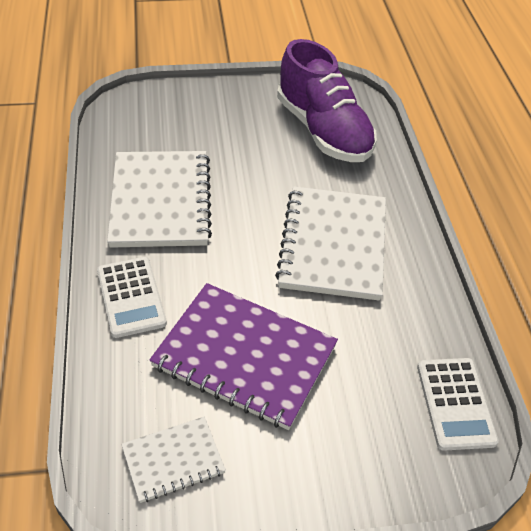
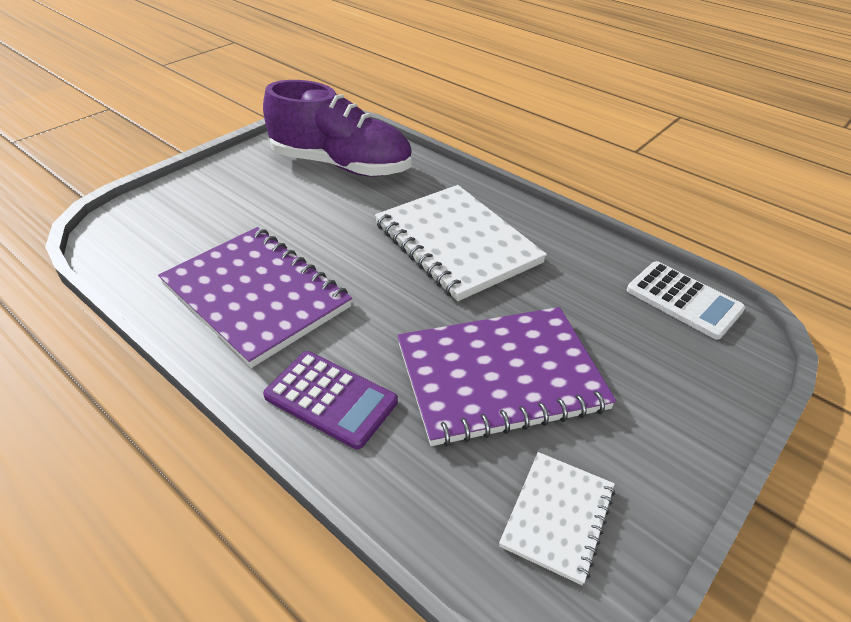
camera: 40 degrees left, 5 degrees down
(131, 297) = (331, 399): white calculator -> purple calculator
(161, 201) = (256, 296): white notebook -> purple notebook

